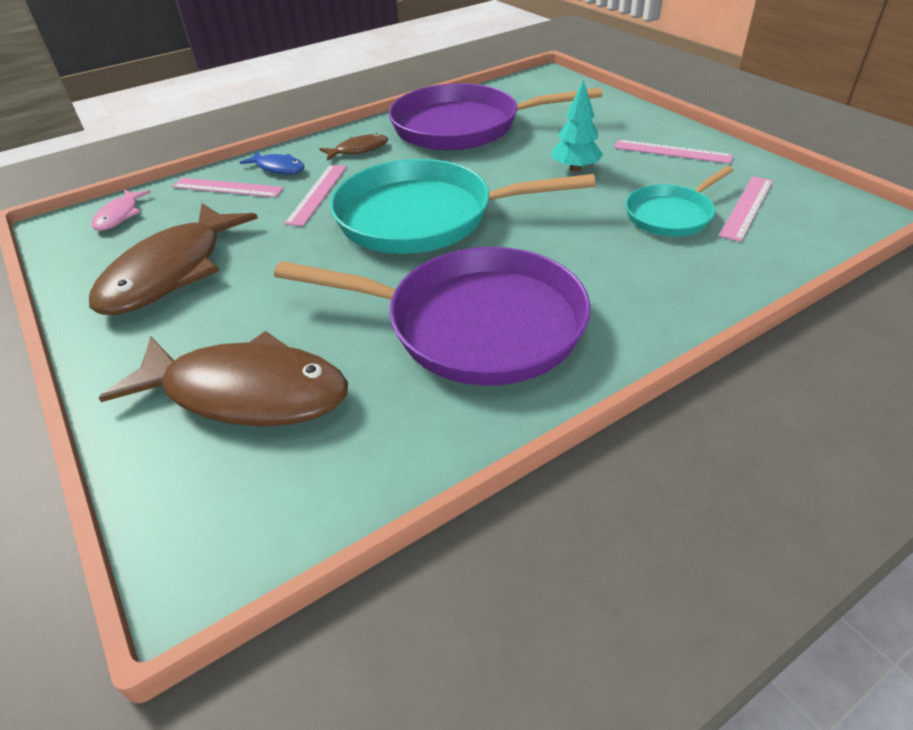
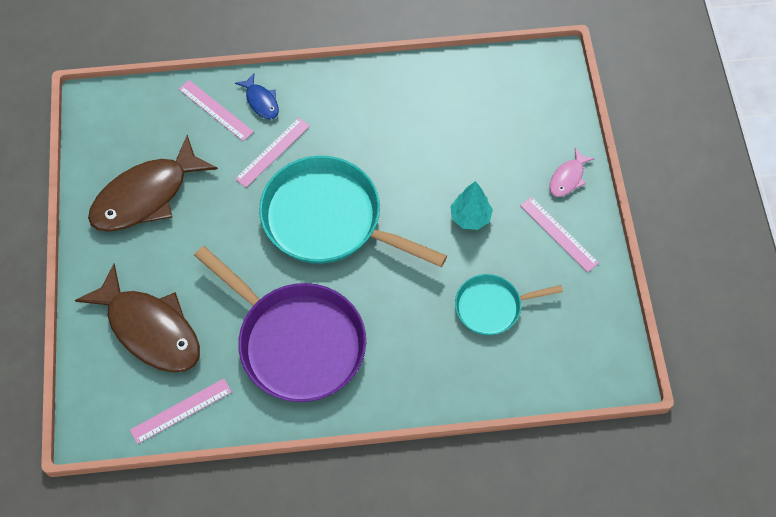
camera: 25 degrees right, 20 degrees up
(119, 216) = (133, 110): pink fish -> pink fish (568, 178)
(358, 150) = (330, 105): brown fish -> none
(462, 127) = (427, 112): purple pan -> none
(747, 207) = (550, 327): pink ruler -> pink ruler (181, 411)

